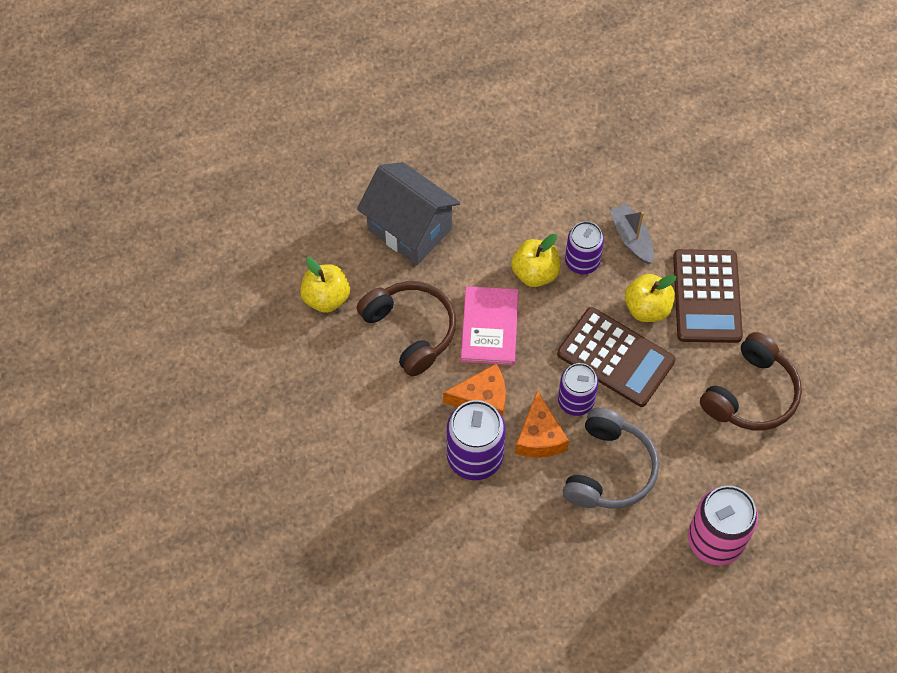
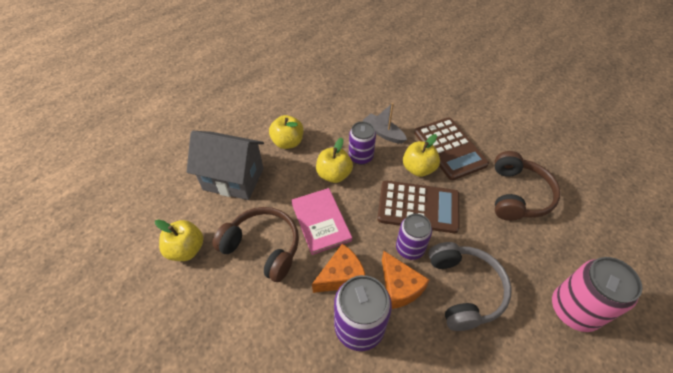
camera: 25 degrees left, 10 degrees down
(498, 202) = (288, 142): none -> yellow apple

